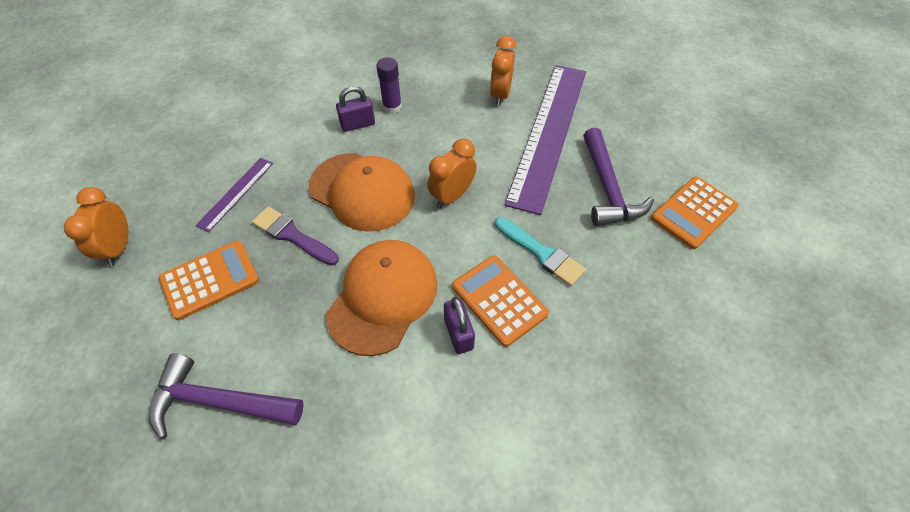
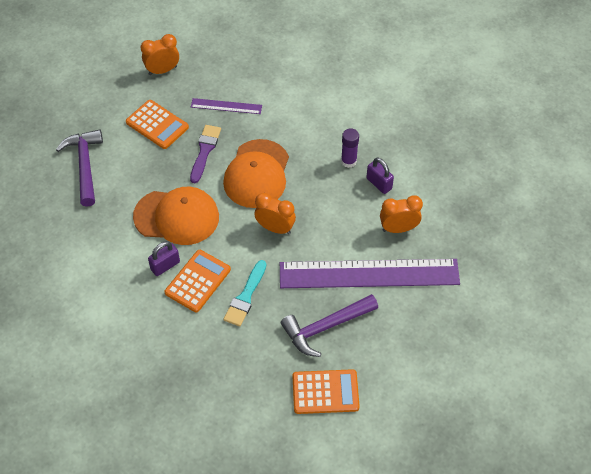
camera: 70 degrees right, 0 degrees up
(358, 124) = (320, 147): purple padlock -> purple padlock (379, 183)
(693, 213) = (325, 392): orange calculator -> orange calculator turned 150 degrees clockwise

